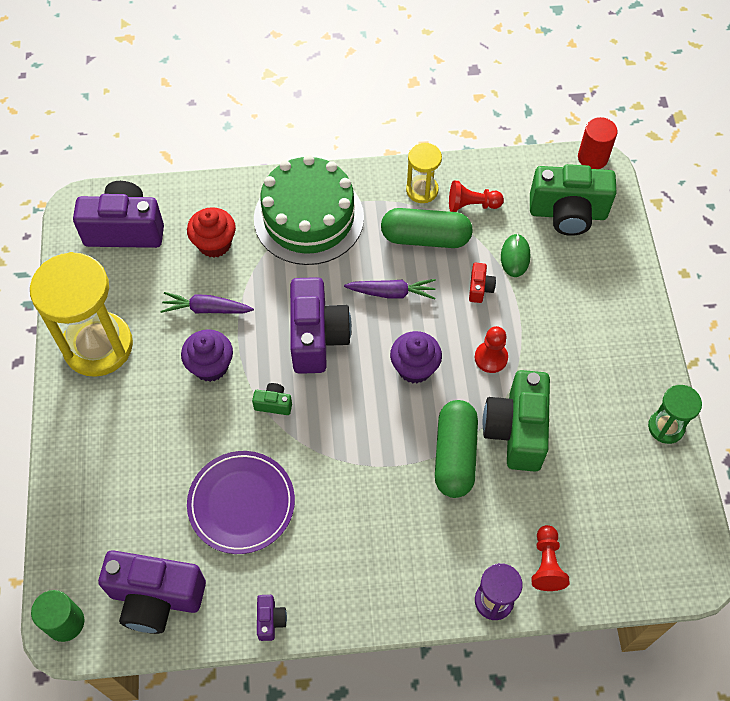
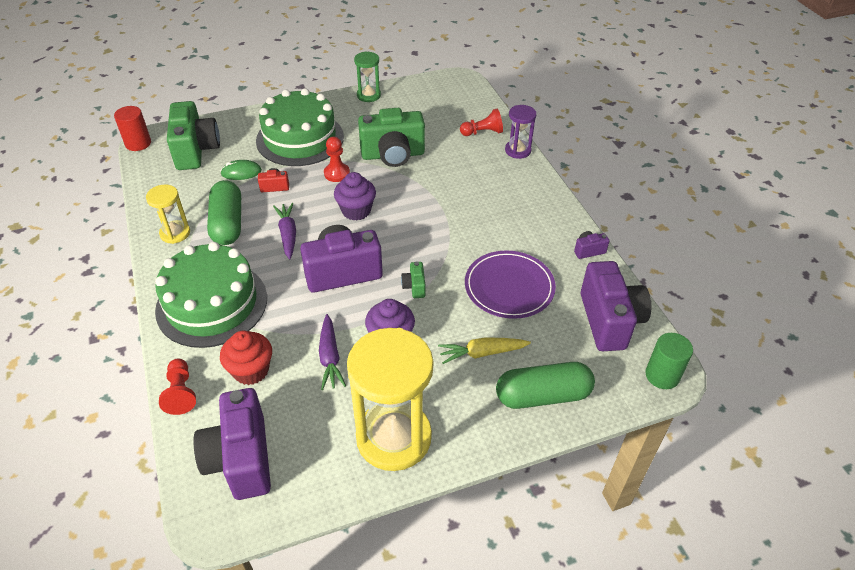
camera: 105 degrees left, 15 degrees down
(161, 447) = (482, 353): none -> yellow carrot
(455, 455) = (422, 180): green capsule -> green capsule (542, 395)
(472, 205) = (190, 201): red pawn -> red pawn (181, 393)
(573, 326) = (300, 138): none -> green cake

